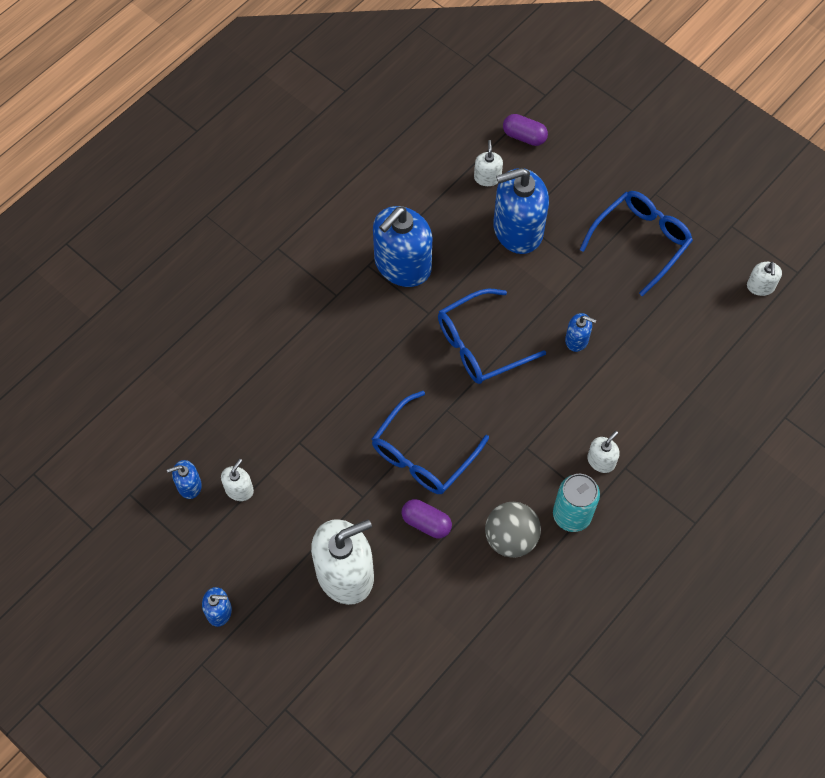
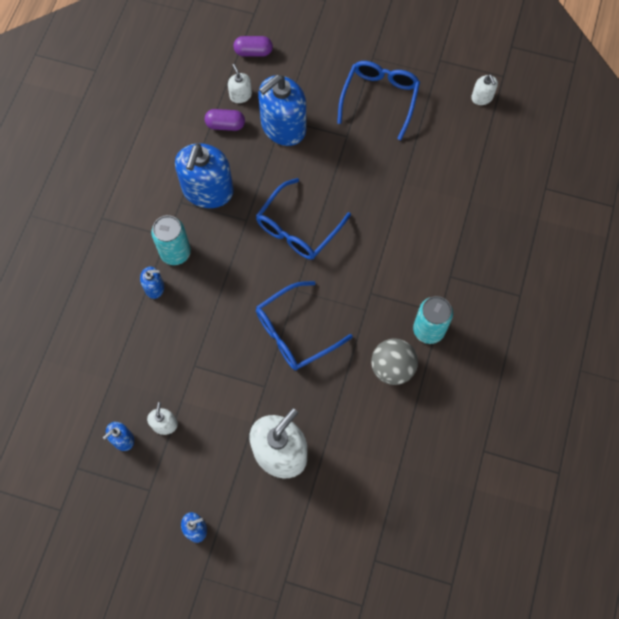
camera: 25 degrees left, 5 degrees up
(336, 316) = (175, 252): none -> turquoise can
(423, 454) = (295, 332): blue glasses -> blue glasses turned 45 degrees clockwise
(426, 523) = (323, 385): purple capsule -> purple capsule (225, 125)
(577, 339) = (368, 193): blue soap dispenser -> blue soap dispenser (154, 287)
(601, 461) = (430, 279): white soap dispenser -> none

